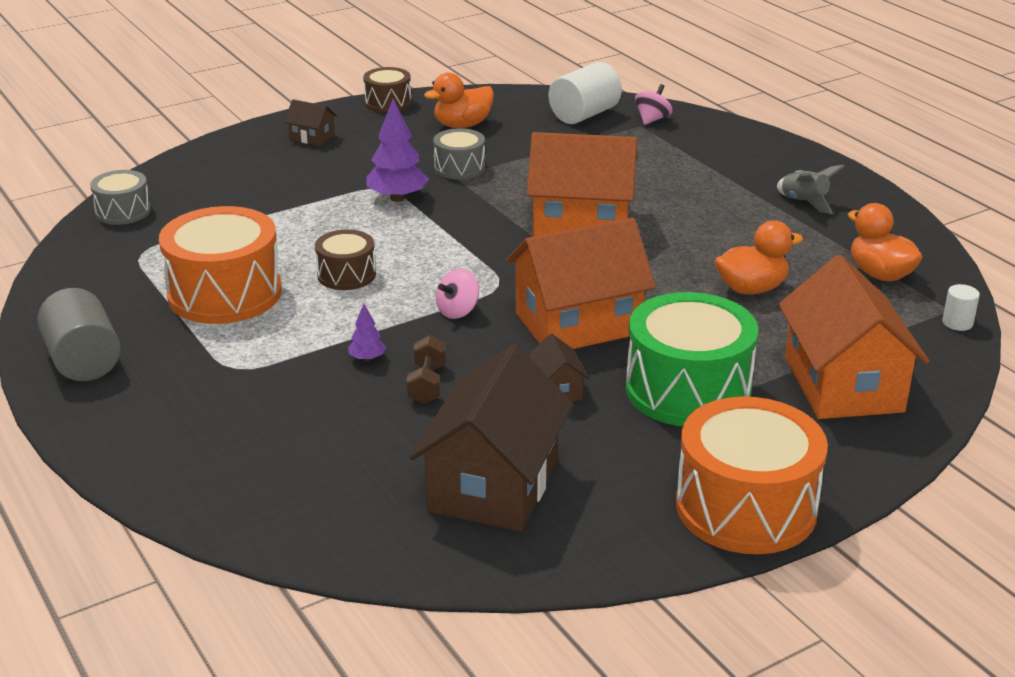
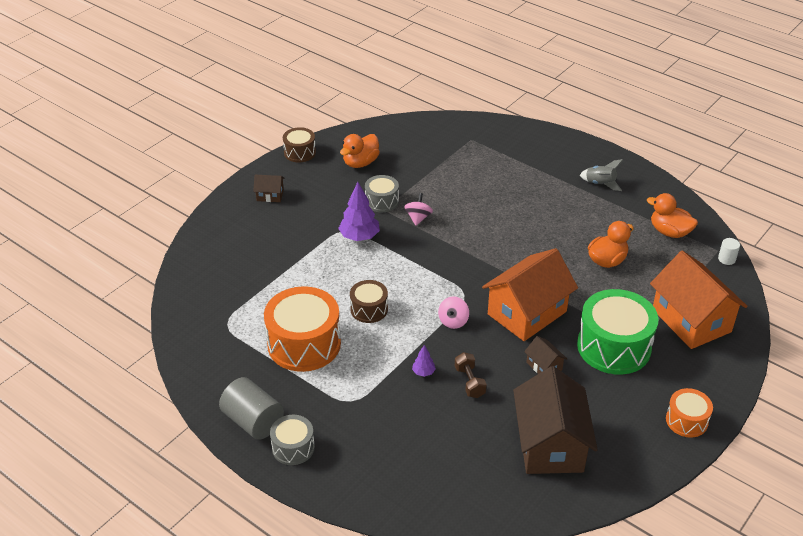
camera: 20 degrees left, 10 degrees up
(123, 211) = (189, 291): grey drum -> grey drum (293, 447)
(581, 223) = (483, 231): orange house -> none
(584, 115) = (431, 137): white cylinder -> none
(652, 119) = (475, 132): pink spinning top -> pink spinning top (418, 218)
(746, 507) = (686, 421): orange drum -> orange drum, size x0.53

